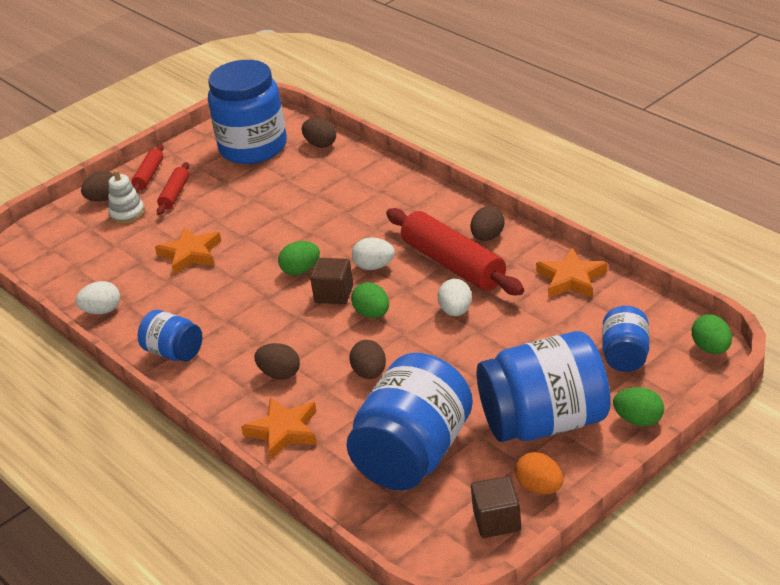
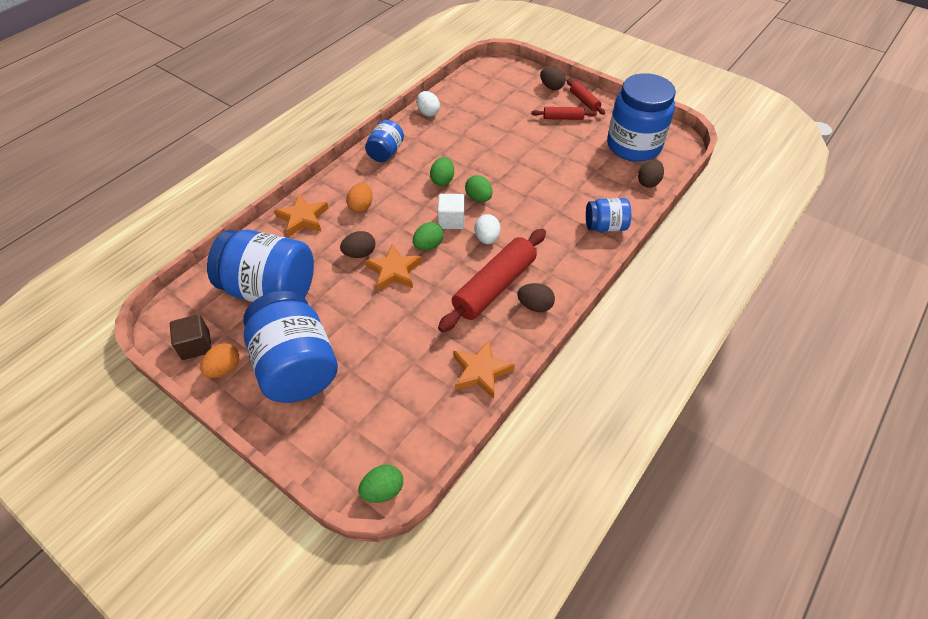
camera: 75 degrees right, 15 degrees up
(127, 213) = (536, 101): white stacking toy -> none
(149, 175) = (584, 101): red rolling pin -> red rolling pin turned 60 degrees clockwise
(190, 254) = (493, 139): orange star -> orange star (394, 271)
(280, 374) = (361, 206): brown egg -> orange egg
(334, 294) = (451, 220): brown cube -> white cube
(456, 311) = (433, 295): white egg -> none
(625, 356) = (374, 419): blue jar -> blue jar (605, 226)
(639, 420) = (291, 433): green egg -> green egg (442, 180)

